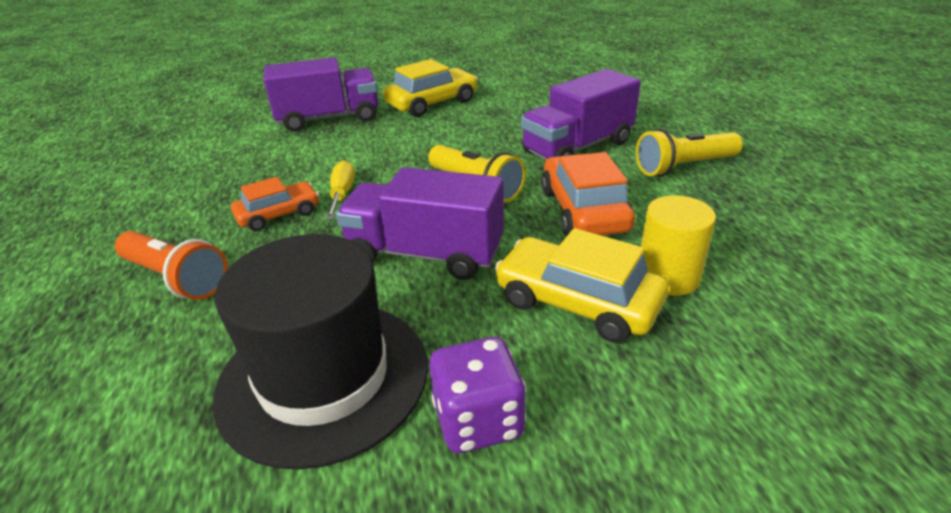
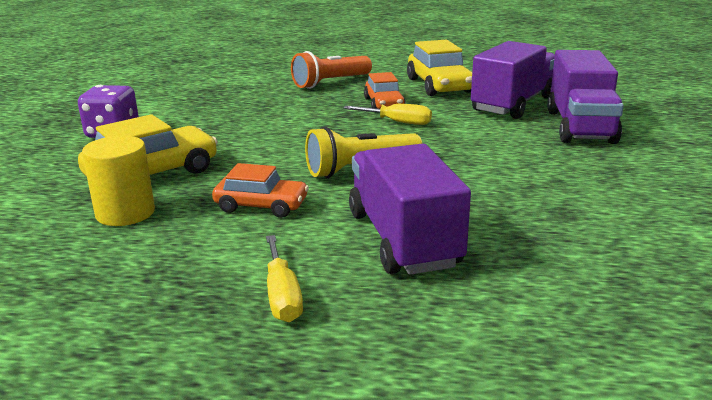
camera: 110 degrees right, 10 degrees down
(323, 377) = (195, 108): black hat -> none
(425, 254) = (275, 139): purple truck -> purple truck (513, 104)
(432, 103) = (612, 178): yellow car -> yellow car (439, 85)
(583, 210) = (261, 206): orange car -> orange car, size x0.64
(683, 167) = (282, 296): yellow flashlight -> yellow screwdriver

